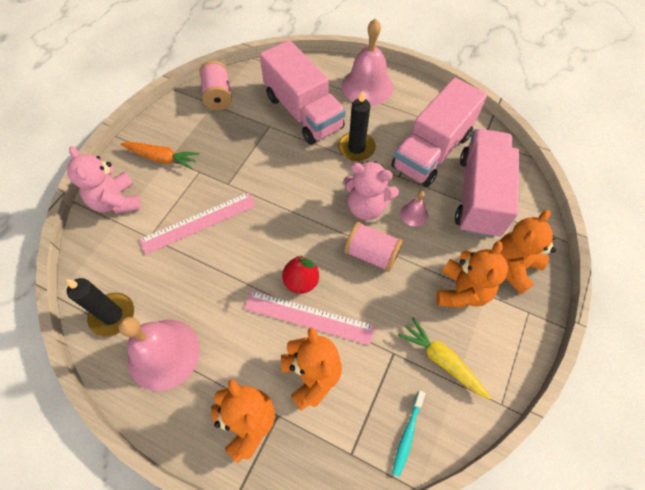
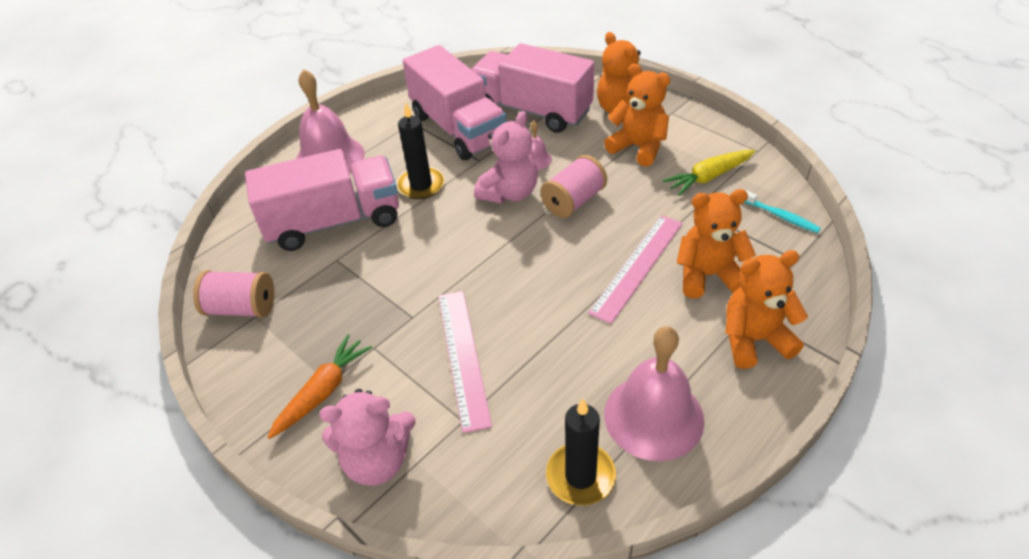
camera: 70 degrees left, 15 degrees down
(301, 281) = (590, 265): red pear -> none

